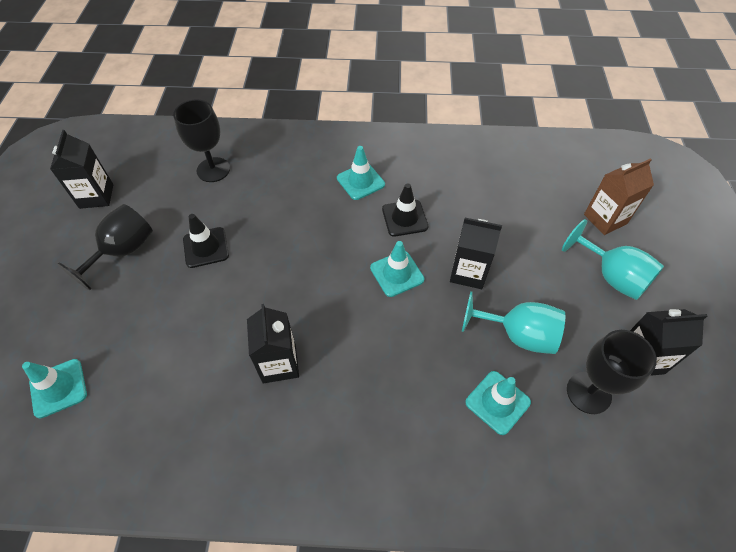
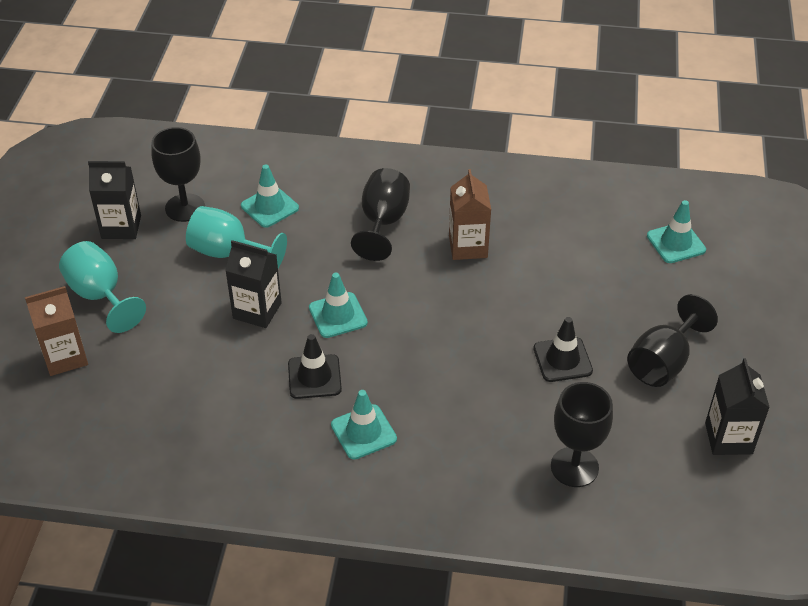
camera: 175 degrees left, 10 degrees down
(279, 363) = (468, 246): black carton -> brown carton
(370, 390) = (383, 222): none -> black goblet

